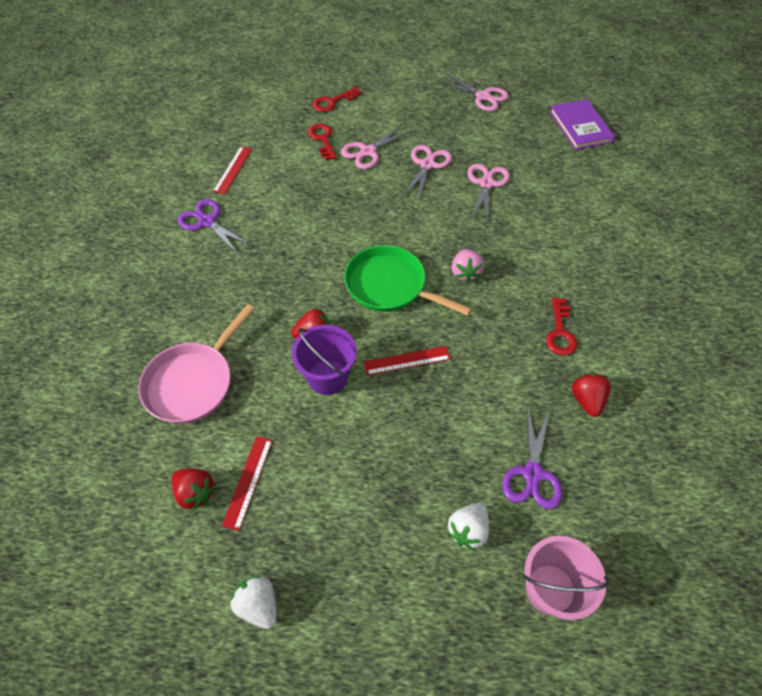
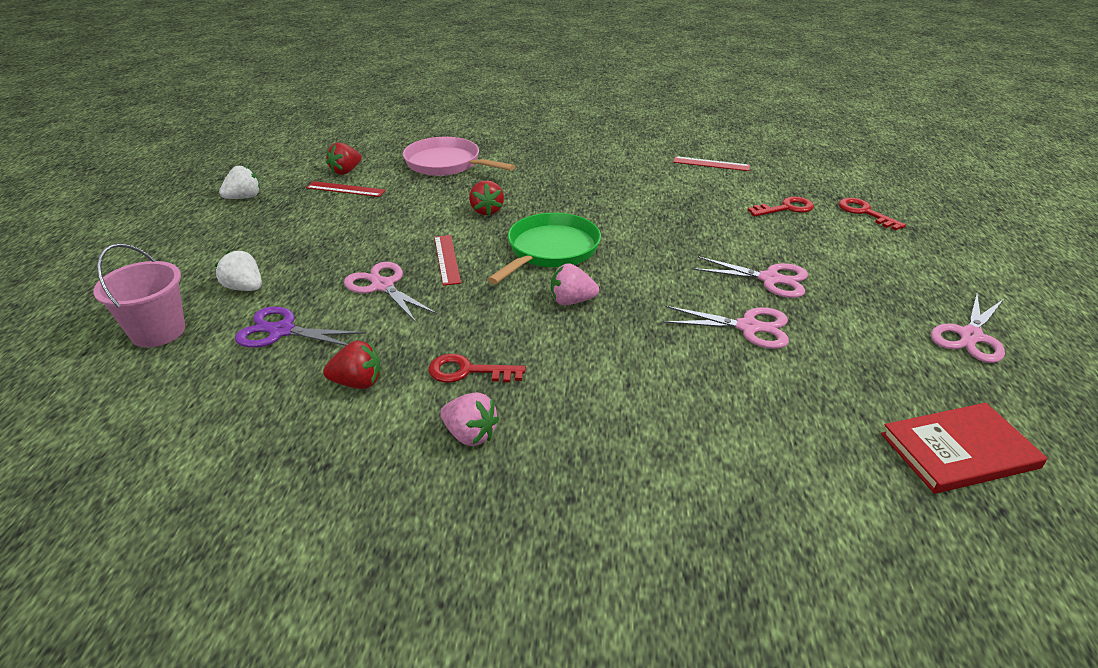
camera: 90 degrees right, 20 degrees down
(207, 222) = (632, 157): purple scissors -> none
(328, 377) = (437, 218): purple bucket -> none
(368, 152) = (776, 237): pink scissors -> pink scissors (382, 286)
(580, 127) = (959, 450): purple book -> red book
(622, 326) = (470, 435): none -> pink strawberry

